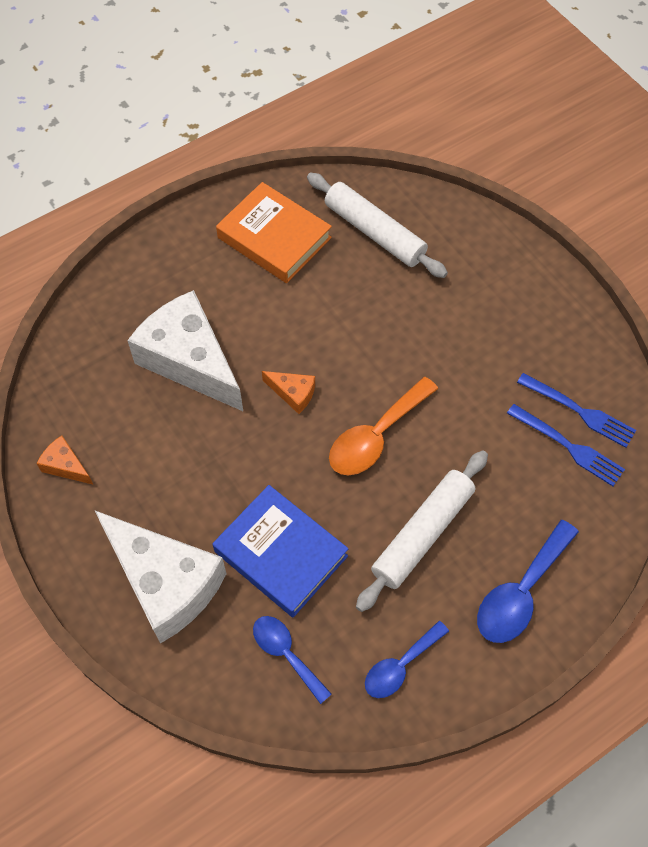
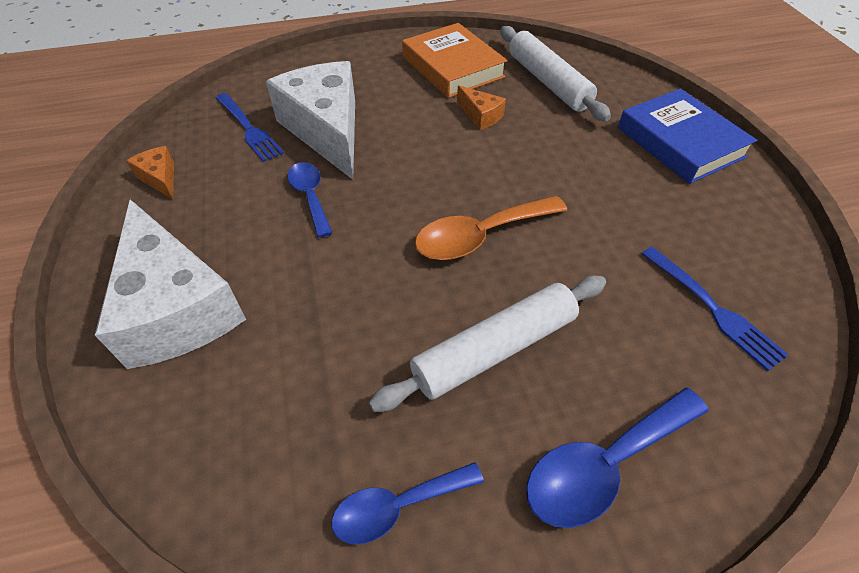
camera: 20 degrees right, 10 degrees down
(281, 553) = (317, 318): blue book -> blue book (680, 142)
(286, 654) = (259, 434): blue spoon -> blue spoon (310, 196)
(293, 393) = (410, 178): orange cheese -> orange cheese (480, 115)
(579, 411) = (734, 276): blue fork -> blue fork (248, 129)

